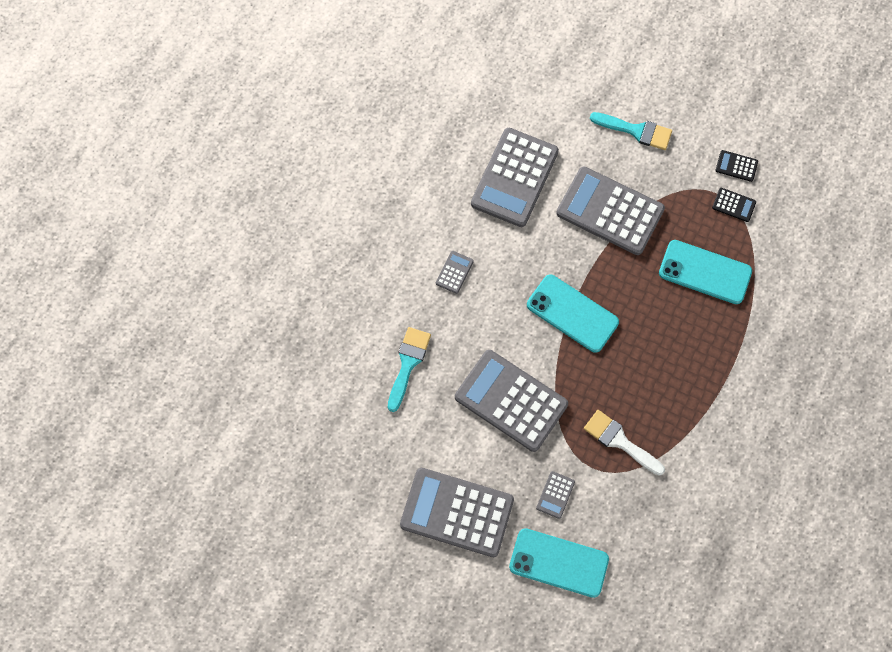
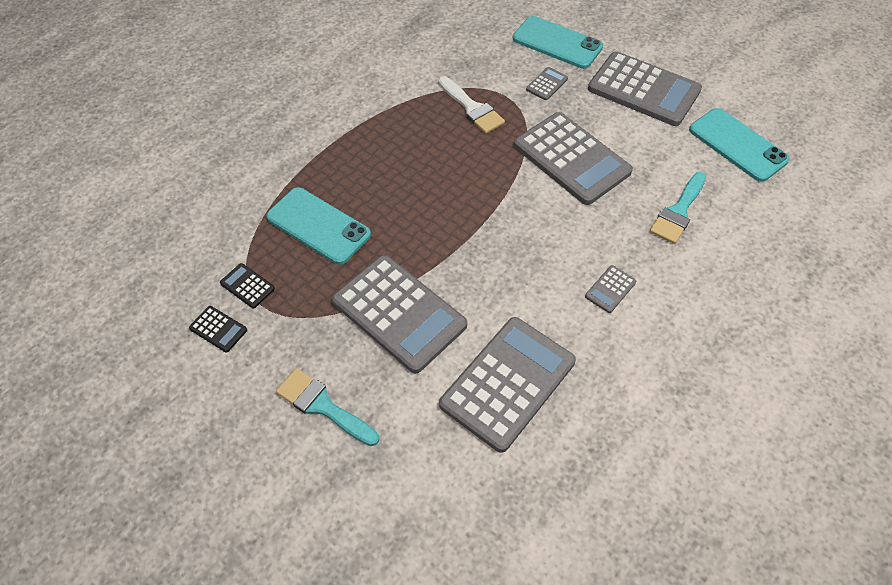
camera: 165 degrees left, 15 degrees down
(572, 313) = (482, 219): turquoise phone -> turquoise phone (737, 145)

